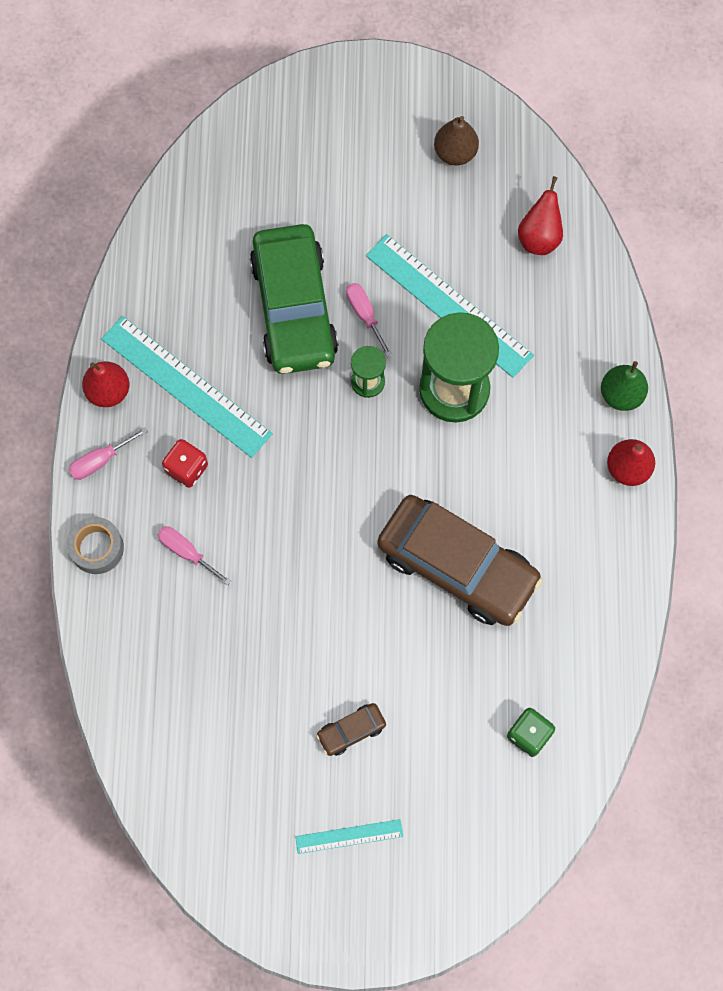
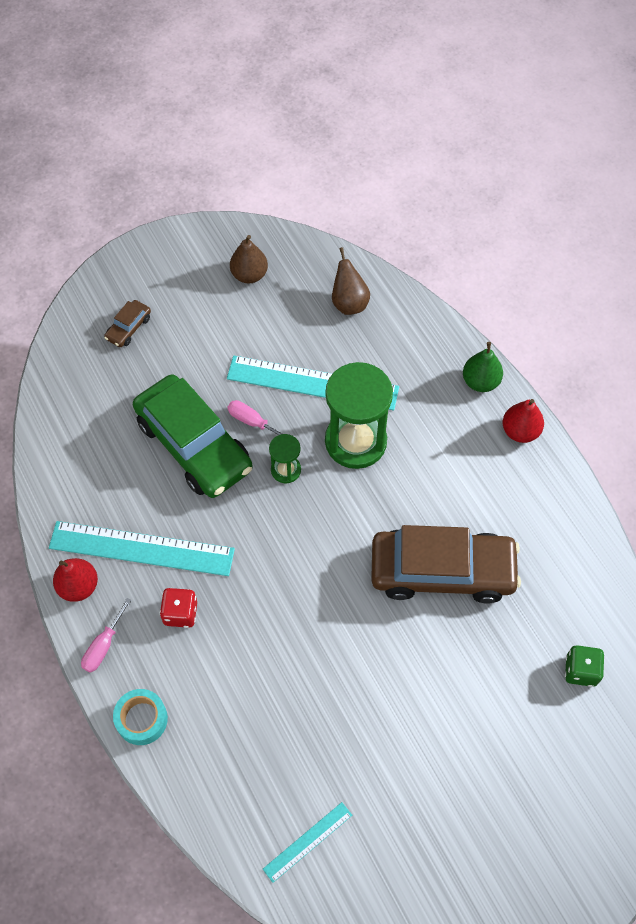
camera: 30 degrees left, 10 degrees down
(97, 548) = (142, 719): grey tape -> turquoise tape
(187, 552) = (220, 680): pink screwdriver -> none
(349, 836) = (496, 838): turquoise ruler -> turquoise ruler (308, 842)
(351, 730) = (442, 749): brown car -> brown car (128, 328)
(539, 237) = (349, 303): red pear -> brown pear

